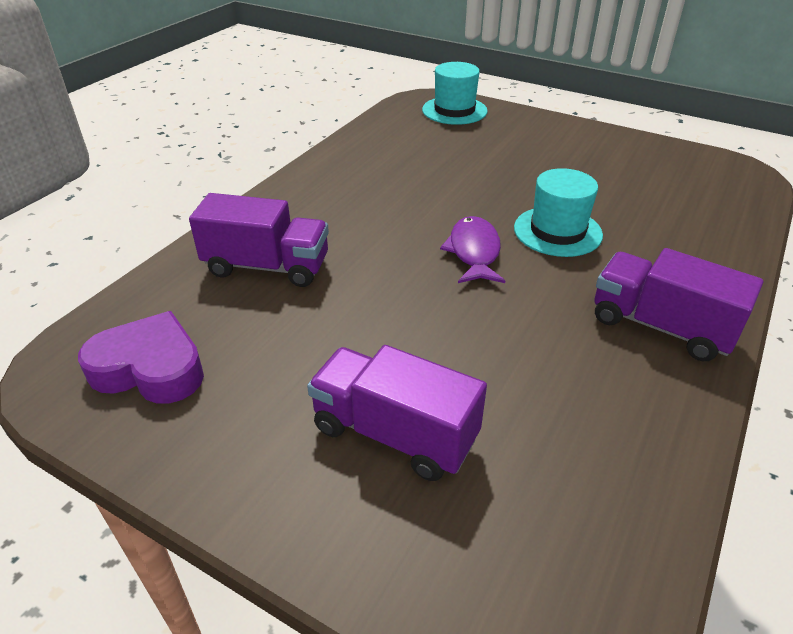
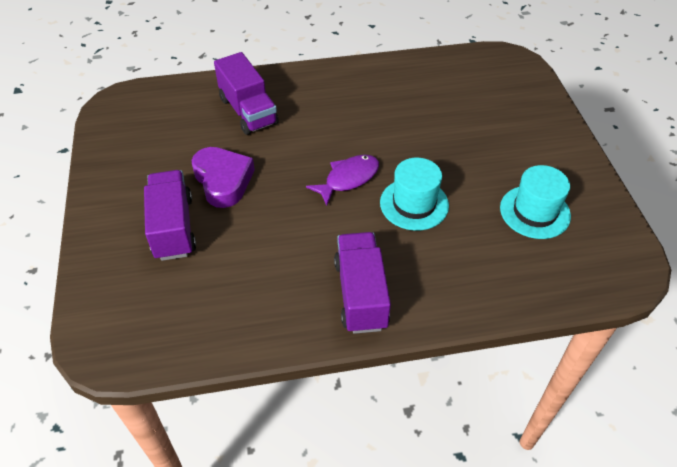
camera: 50 degrees right, 10 degrees up
(150, 368) = (142, 125): purple heart -> purple heart (223, 181)
(454, 110) = (513, 80): turquoise hat -> turquoise hat (534, 212)

